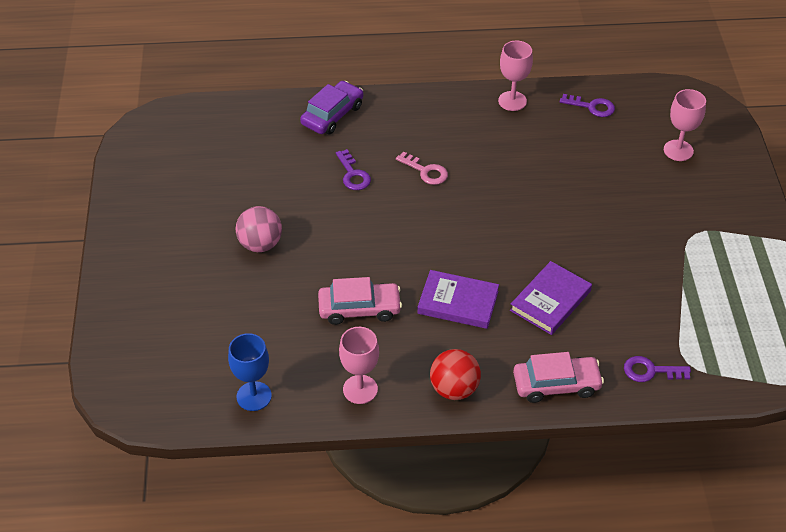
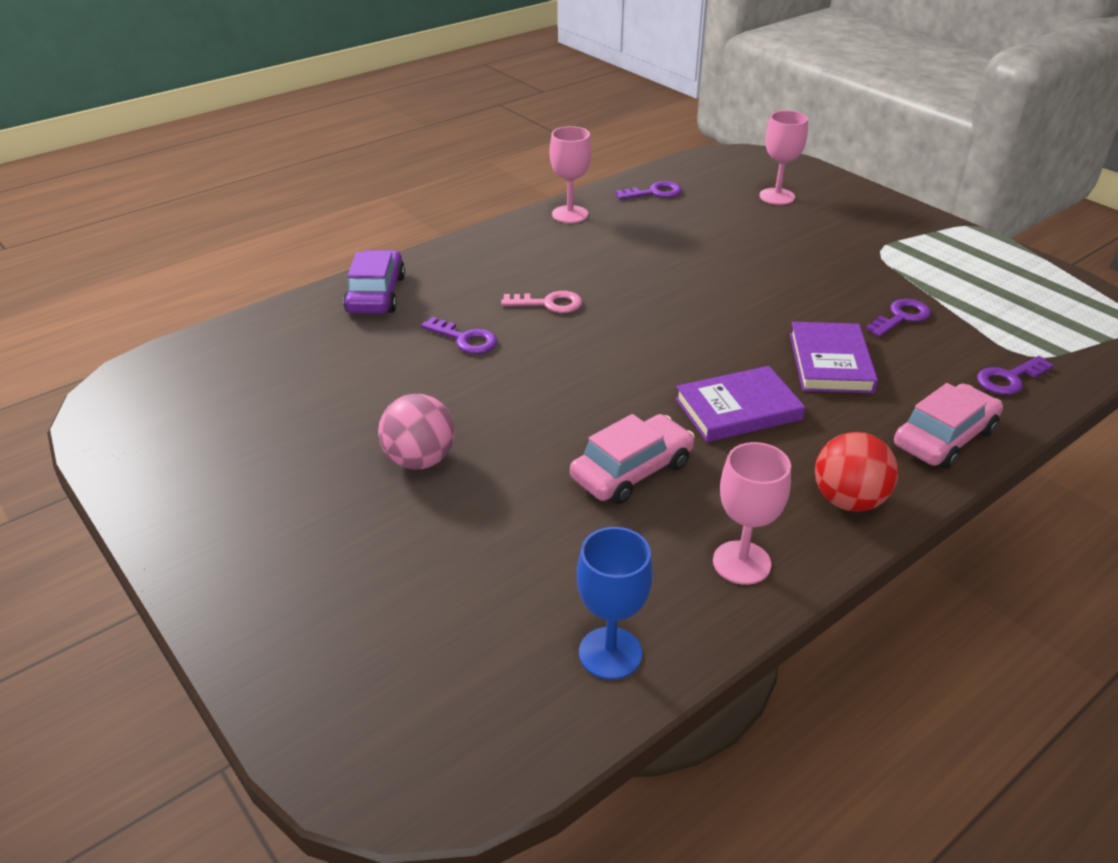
camera: 35 degrees left, 10 degrees down
(639, 292) = (901, 317): none -> purple key

